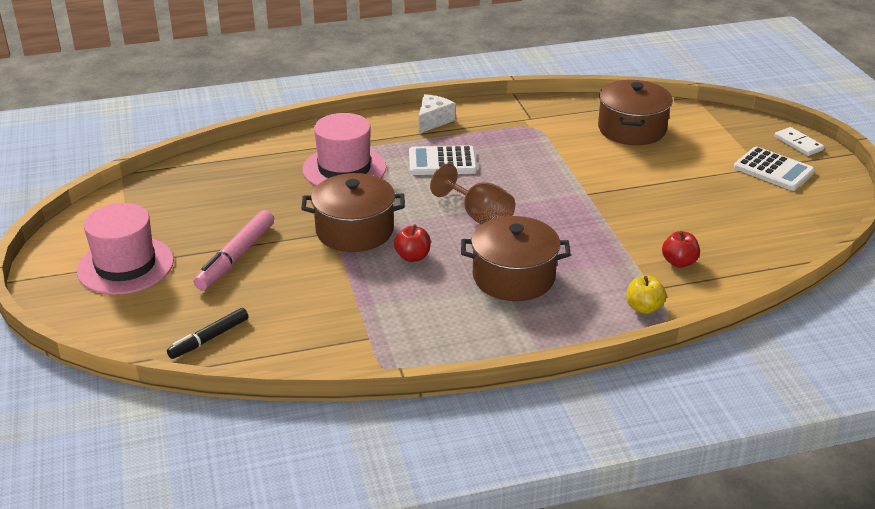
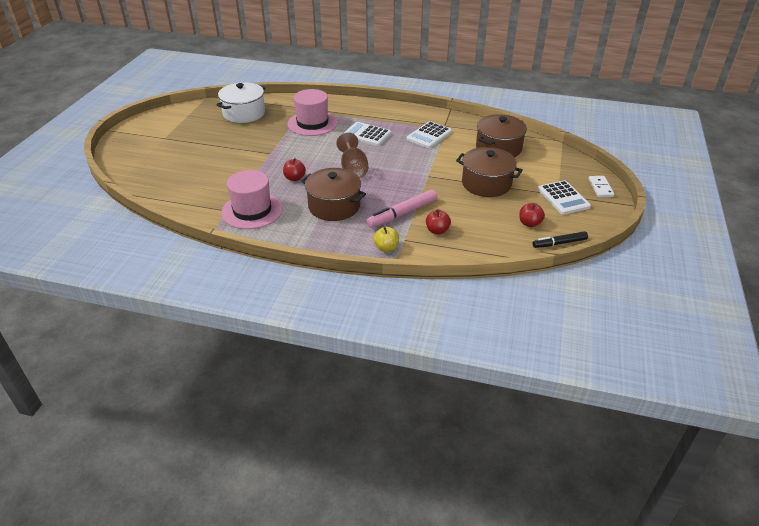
camera: 30 degrees right, 5 degrees up
(125, 265) = (161, 138): pink hat -> pink hat (252, 210)
(209, 338) = (157, 184): black marker -> black marker (559, 243)
(218, 184) = (244, 113): none -> white pot
(236, 257) = (212, 150): pink marker -> pink marker (402, 214)
(354, 230) = (281, 156): brown pot -> brown pot (486, 183)
(433, 121) = (387, 112): white cheese -> none
(527, 138) = (429, 135): none -> white calculator
(771, 214) = (529, 223): none -> red apple

